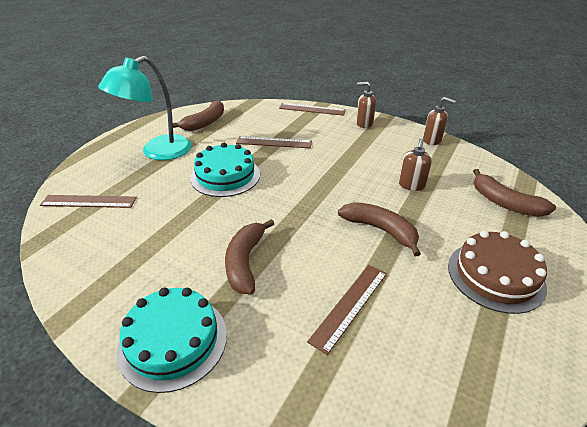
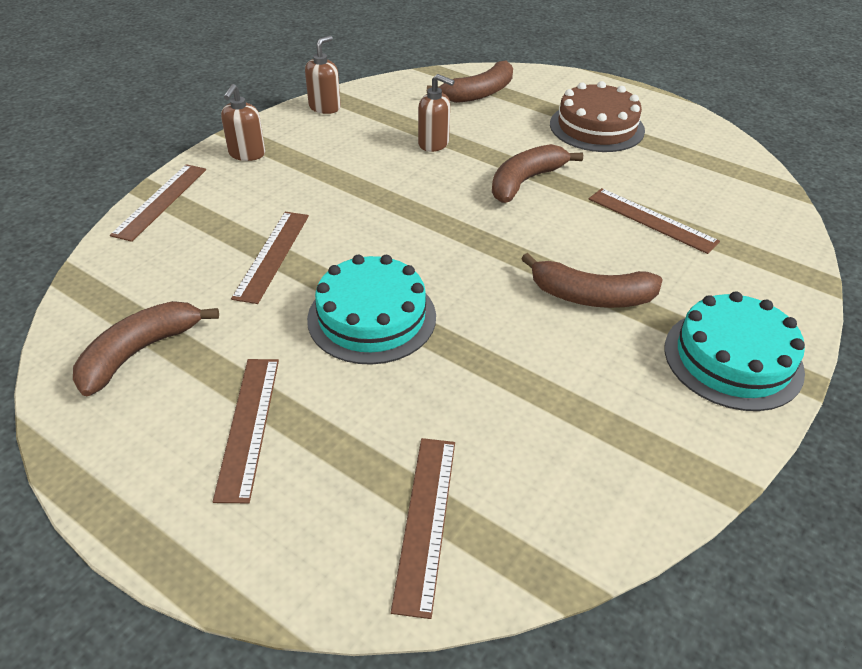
camera: 85 degrees left, 5 degrees up
(157, 152) = (248, 426): turquoise lamp -> brown ruler
(205, 122) = (139, 352): brown banana -> brown banana turned 90 degrees counterclockwise

